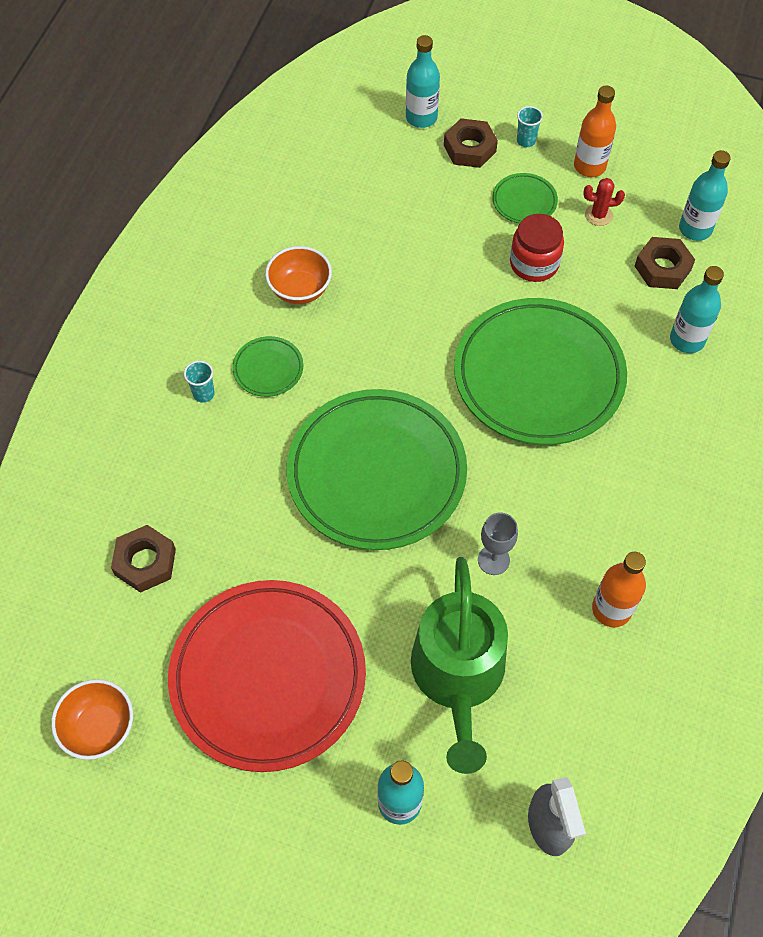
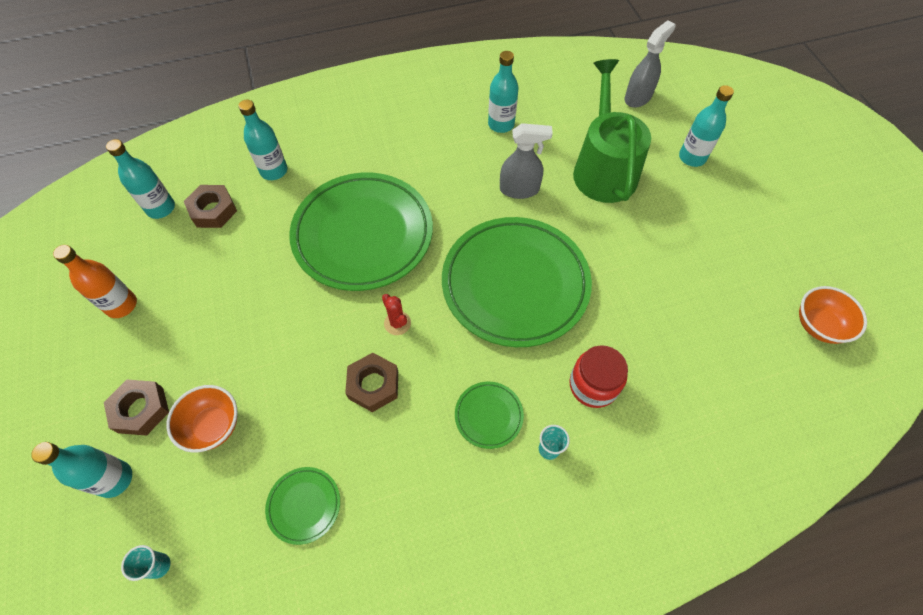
camera: 125 degrees left, 0 degrees up
(145, 562) = (705, 383): brown nut -> brown nut (373, 385)
(268, 677) = (697, 257): red plate -> none
(300, 290) = (393, 447): orange bowl -> orange bowl (213, 426)
(458, 676) = (603, 169): green watering can -> green watering can turned 60 degrees counterclockwise
(493, 560) = (519, 189): grey goblet -> grey spray bottle
(524, 201) = (189, 331): green plate -> green plate (304, 505)
(526, 141) = (109, 369): turquoise cup -> turquoise cup (159, 565)
(534, 264) = (256, 290): red jar -> red jar (593, 385)
(598, 215) = (178, 273): red cactus -> red cactus (397, 323)
(611, 609) = (501, 124): orange bottle -> turquoise bottle

